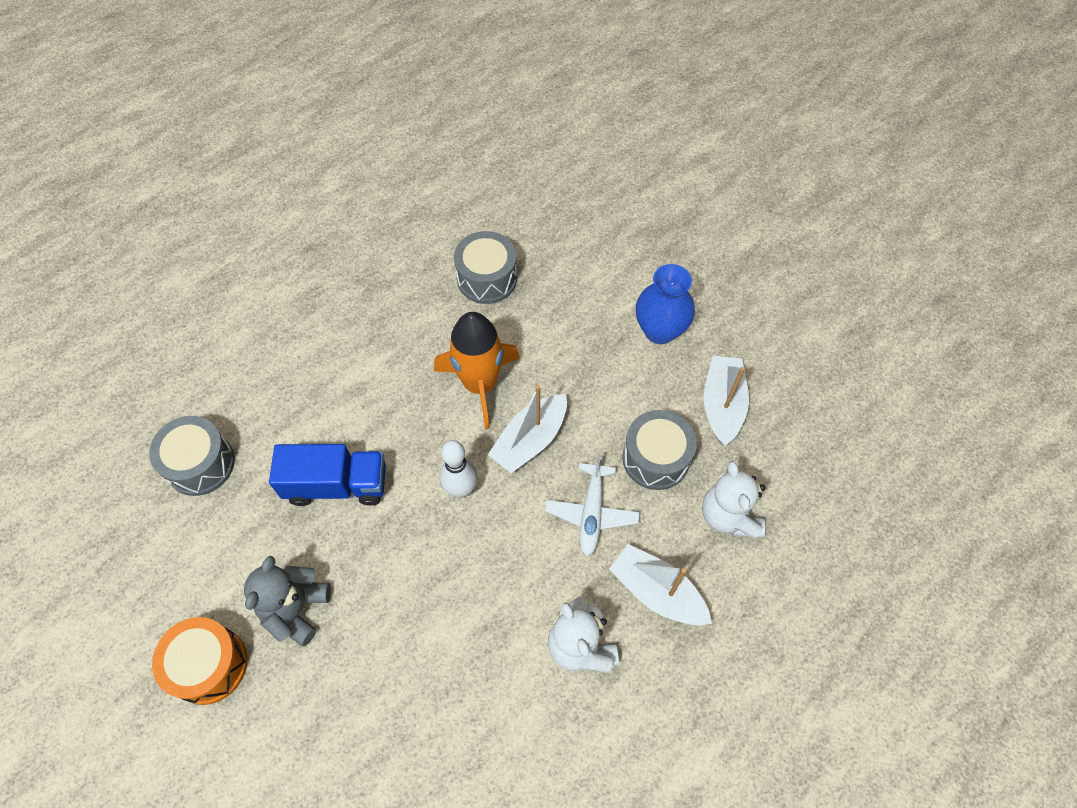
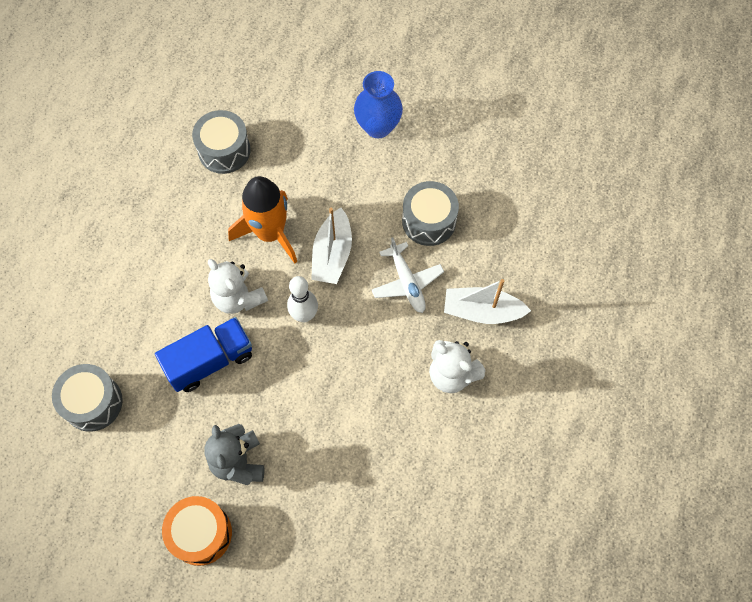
camera: 30 degrees left, 5 degrees up
(722, 405) = (453, 159): white boat -> none
(728, 515) = (500, 235): white teddy bear -> white teddy bear (238, 298)

